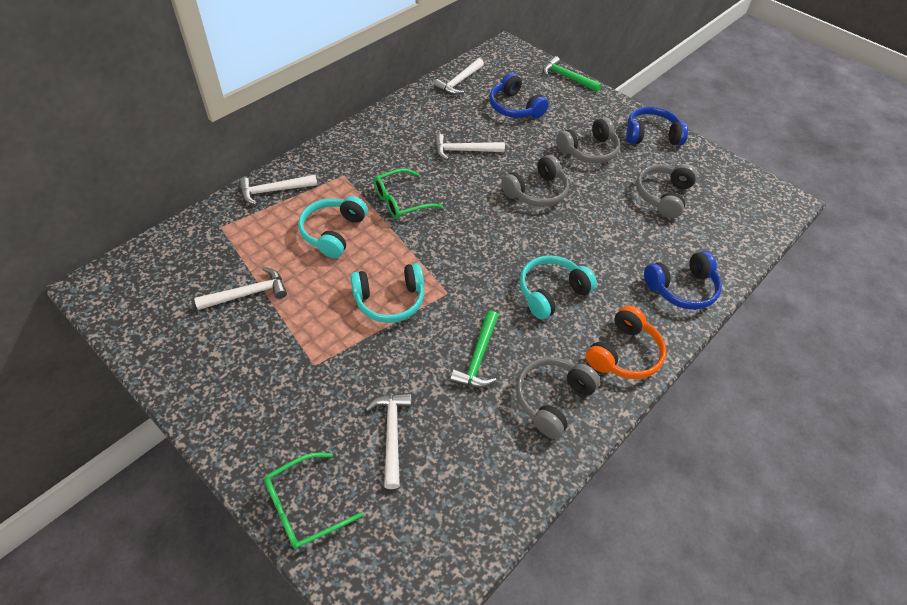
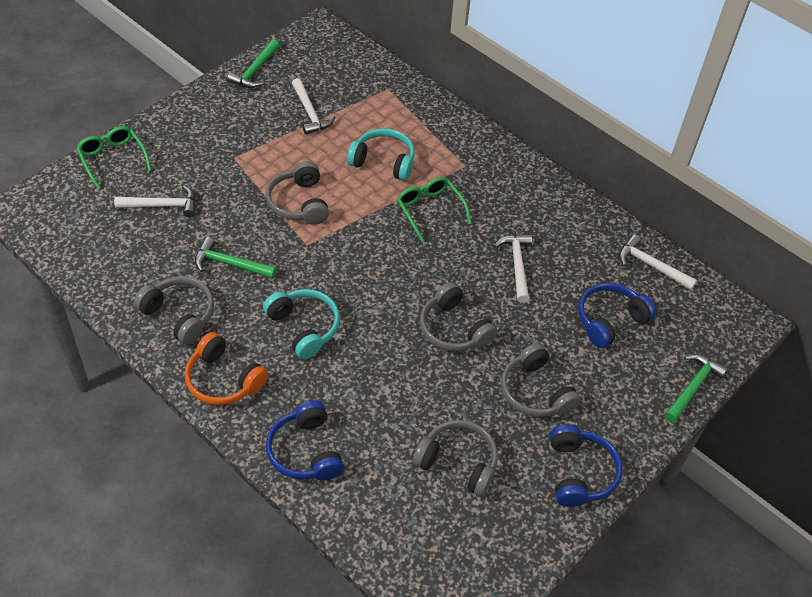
camera: 90 degrees right, 0 degrees up
(158, 351) = (255, 70): none -> green hammer
(274, 191) = (437, 118): white hammer -> none
(389, 300) = (299, 203): turquoise headphones -> grey headphones

